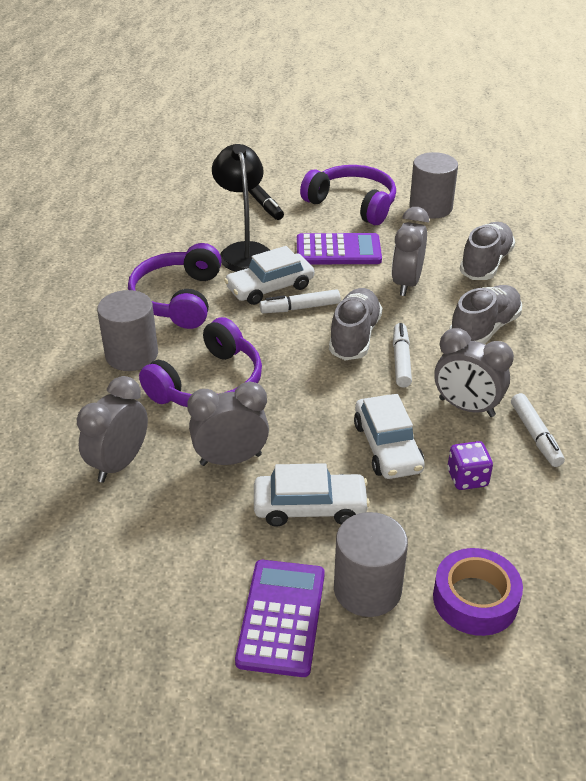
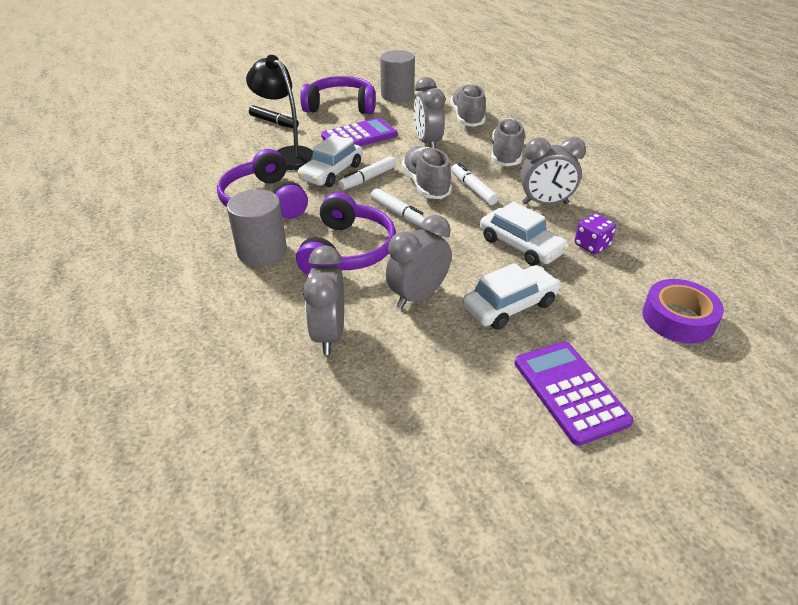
camera: 30 degrees left, 0 degrees up
(367, 589) = (606, 343): grey cylinder -> none
(535, 436) = (604, 205): white marker -> white marker (399, 214)

